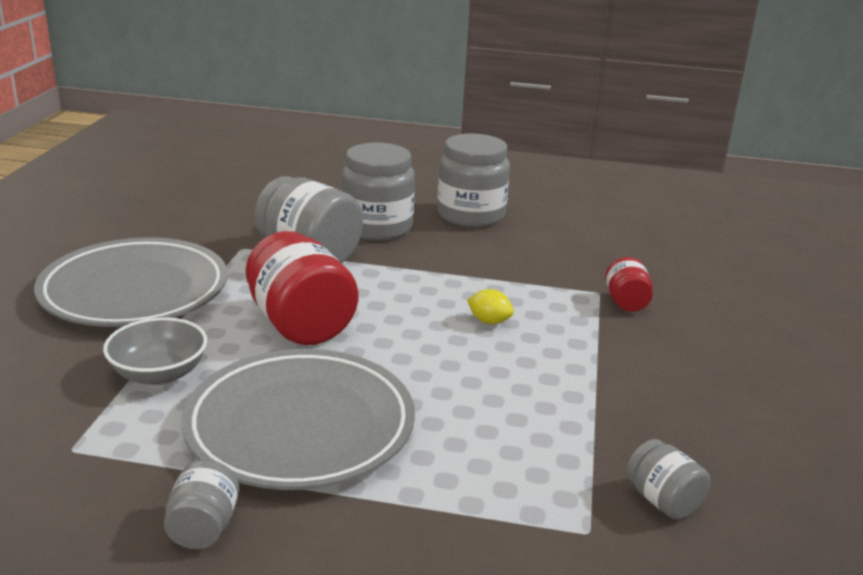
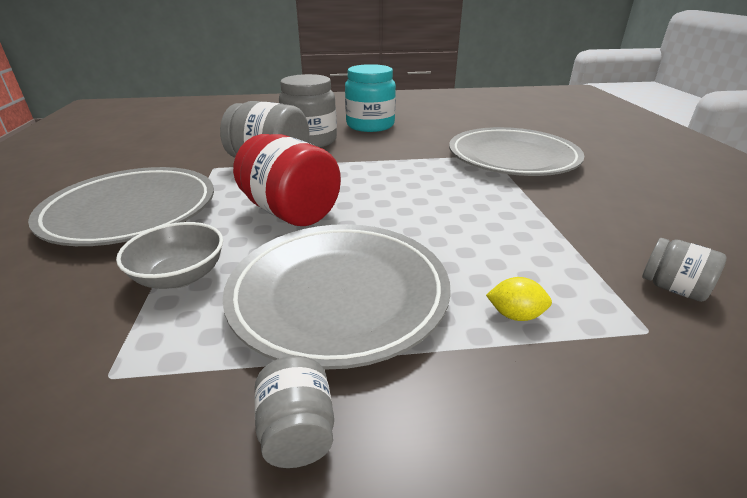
camera: 15 degrees left, 5 degrees up
(471, 215) = (370, 125): grey jar -> turquoise jar
(489, 321) = (433, 185): yellow lemon -> yellow lemon (515, 315)
(626, 302) = (512, 158): red jar -> grey plate

